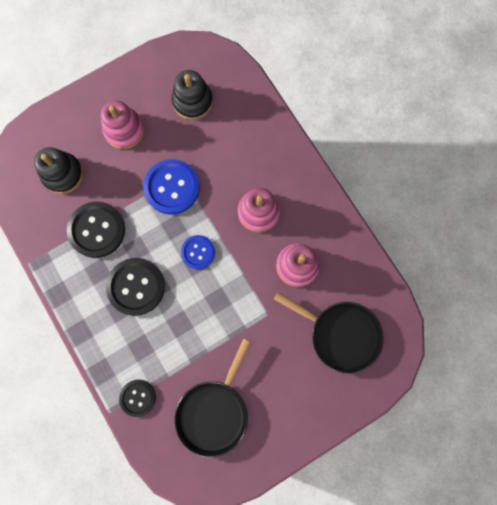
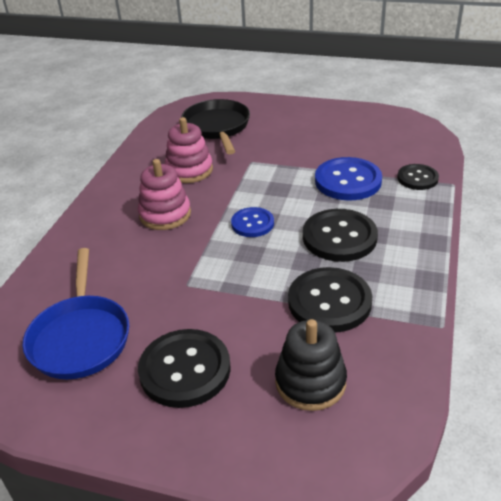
camera: 130 degrees left, 40 degrees down
(124, 130) = (185, 370): pink stacking toy -> black button
(172, 187) = (209, 281): blue button -> blue button (348, 181)
(192, 101) = (80, 337): black stacking toy -> blue pan
(214, 411) = (360, 143): black pan -> none

